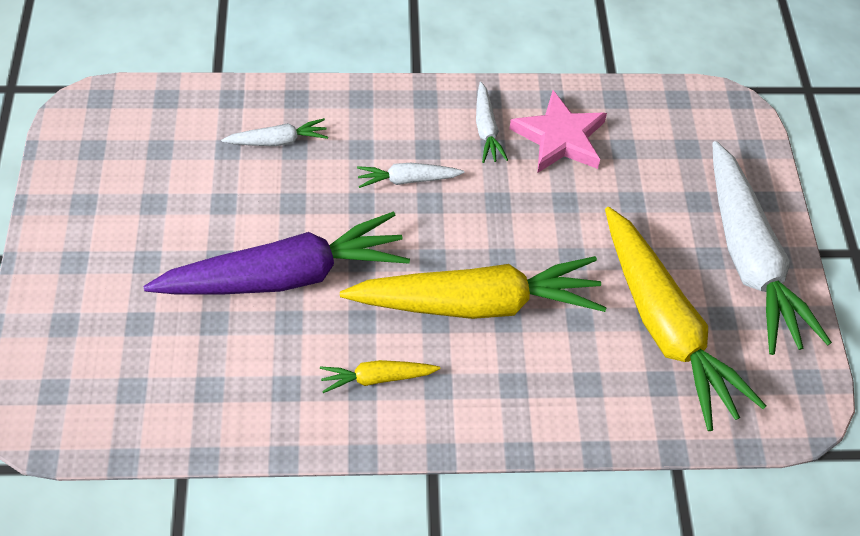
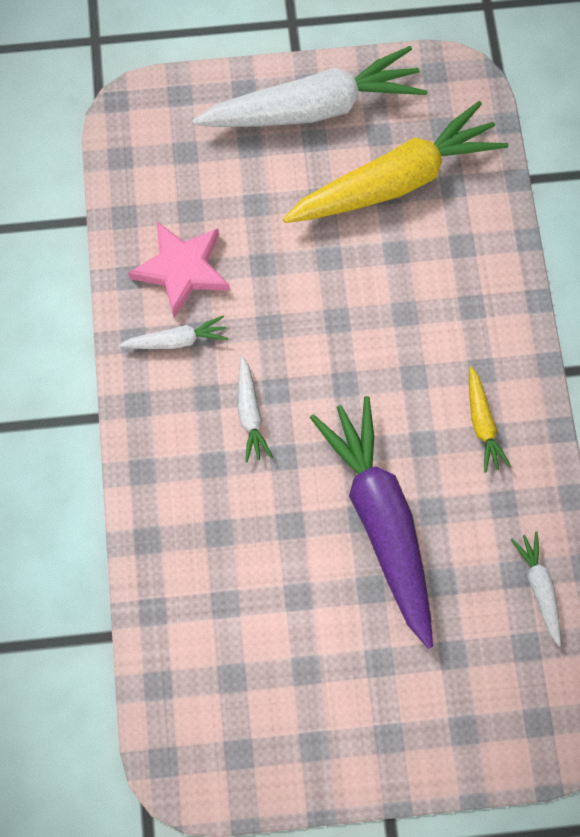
camera: 90 degrees left, 15 degrees up
(278, 141) = (210, 551): white carrot -> white carrot (539, 588)
(477, 303) = (390, 340): yellow carrot -> none

